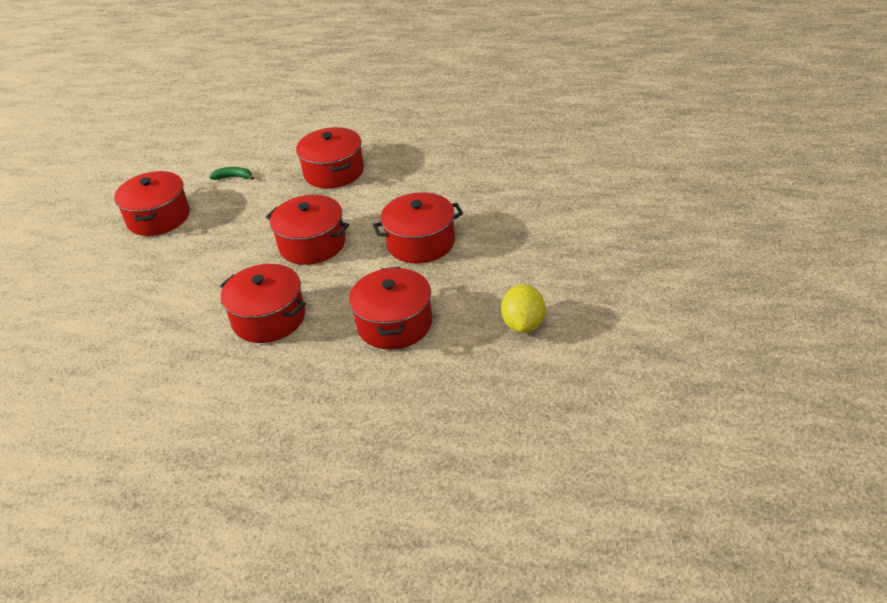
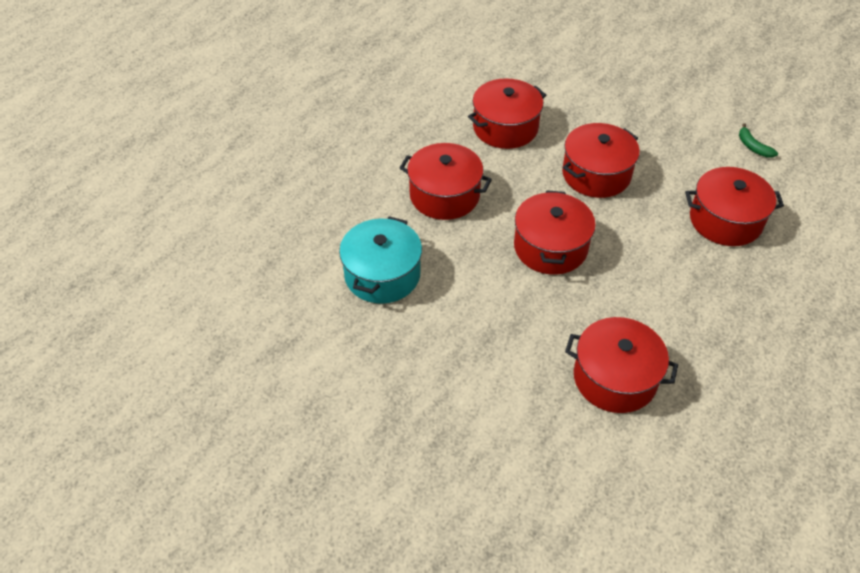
camera: 110 degrees right, 10 degrees up
(158, 217) = (701, 90): red pot -> red pot (614, 378)
(233, 177) = (753, 147): green banana -> green banana turned 120 degrees clockwise
(523, 324) = (382, 275): yellow lemon -> turquoise pot

